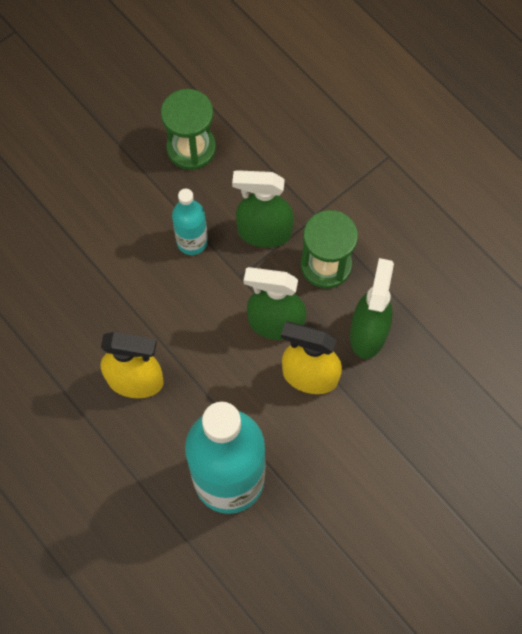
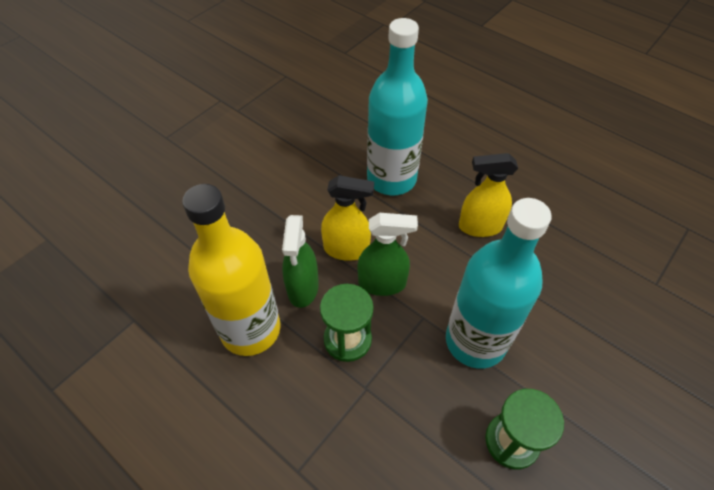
camera: 170 degrees right, 15 degrees down
(192, 241) = (475, 341): turquoise bottle -> turquoise bottle, size x2.09
(264, 232) = (411, 361): green spray bottle -> none
(429, 293) = (250, 329): none -> yellow bottle

